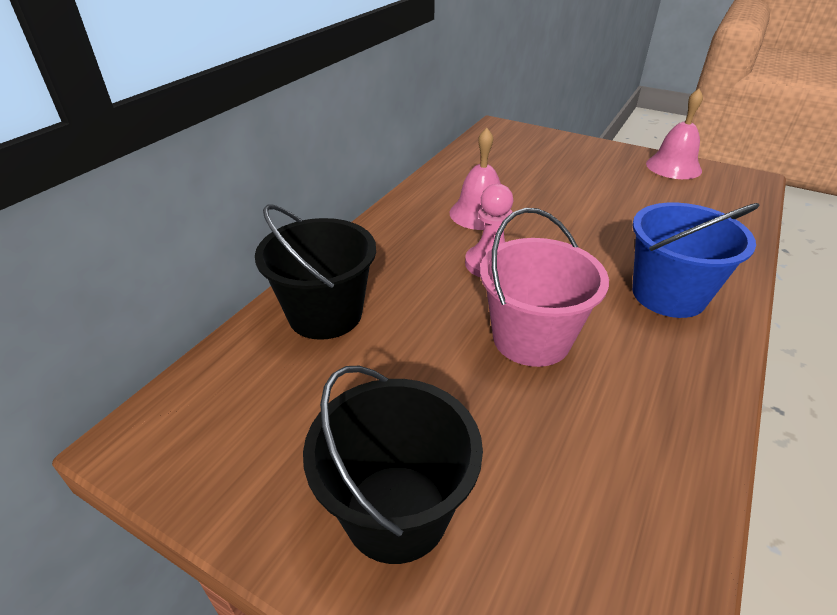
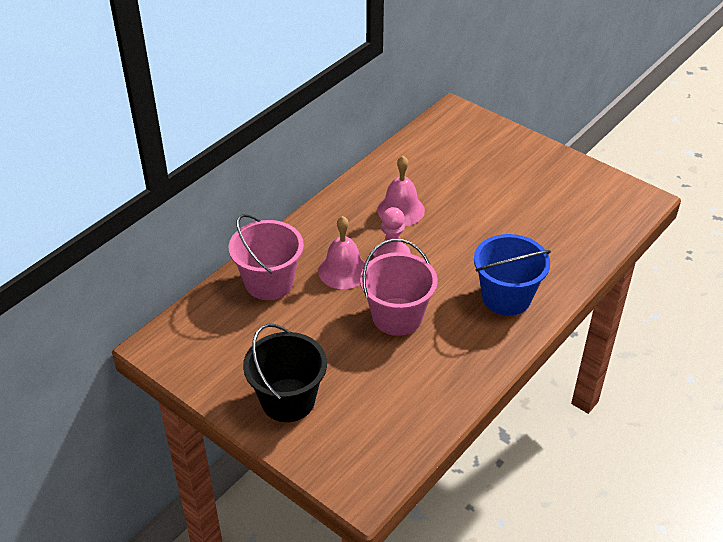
camera: 10 degrees right, 5 degrees up
(325, 314) = (269, 282): black bucket -> pink bucket
(673, 167) = (587, 178): pink bell -> pink bell (343, 271)

